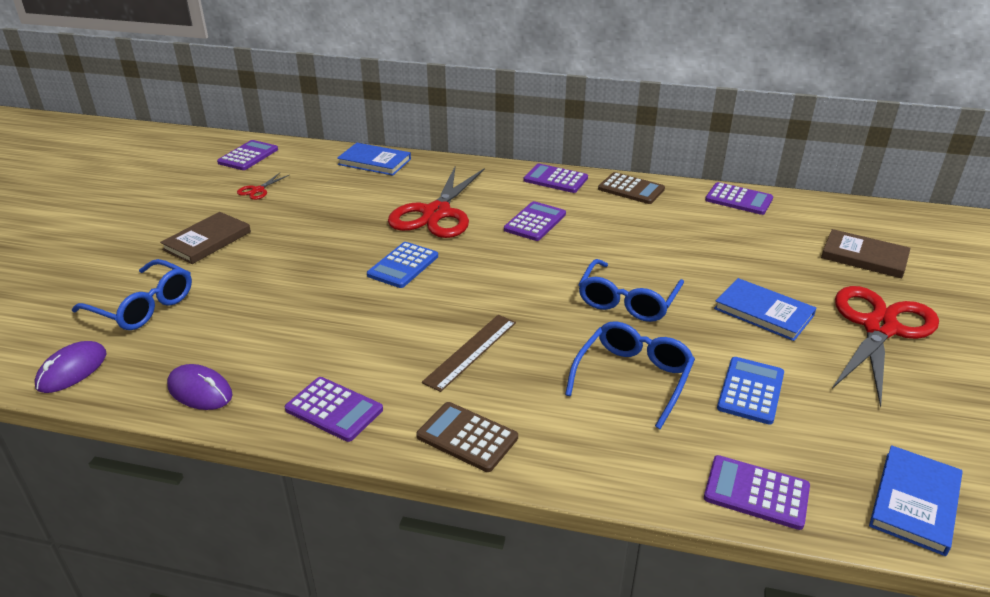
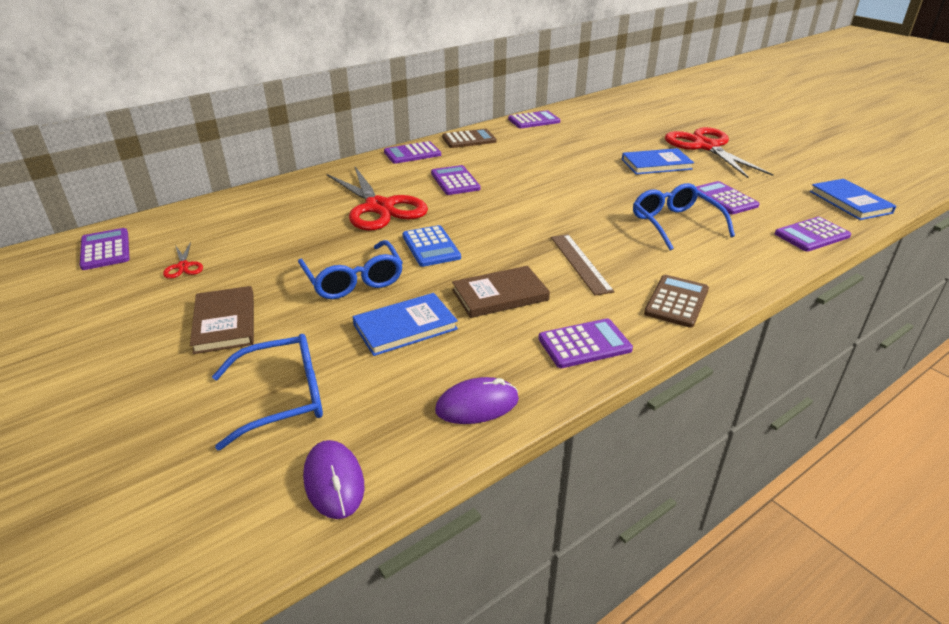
camera: 50 degrees left, 0 degrees up
(374, 162) = (249, 200): blue book -> blue book (405, 327)
(467, 437) = (676, 301): brown calculator -> brown calculator turned 135 degrees clockwise
(627, 301) = (593, 193): blue glasses -> blue glasses (354, 280)
(750, 391) = (724, 199): blue calculator -> purple calculator
(864, 257) = (639, 121): brown book -> brown book (500, 295)

